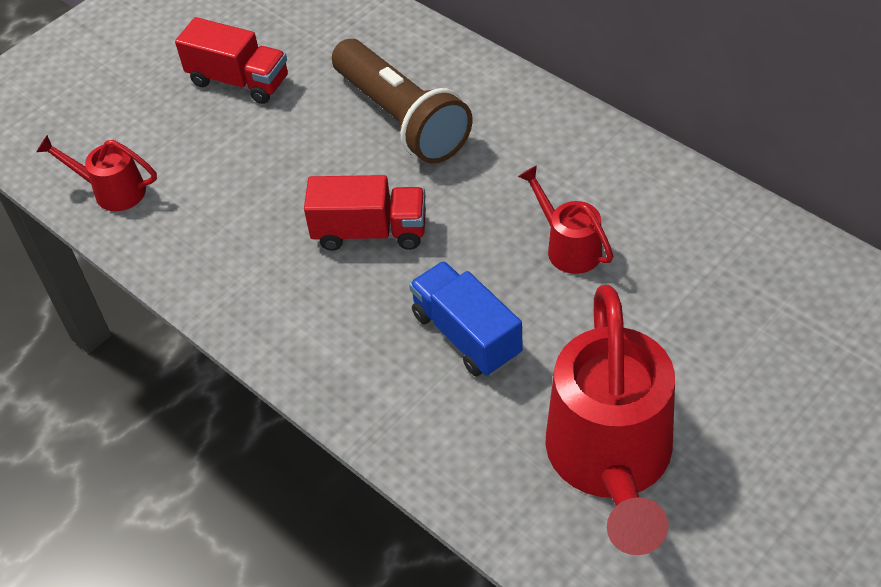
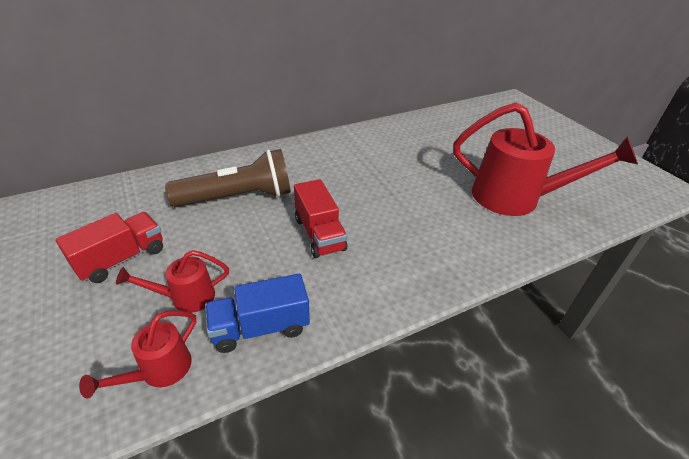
camera: 75 degrees left, 10 degrees down
(370, 232) = (319, 234): red truck -> red truck turned 135 degrees clockwise
(466, 335) = (419, 219): blue truck -> blue truck (260, 327)
(568, 246) = (378, 171): red watering can -> red watering can (186, 297)

